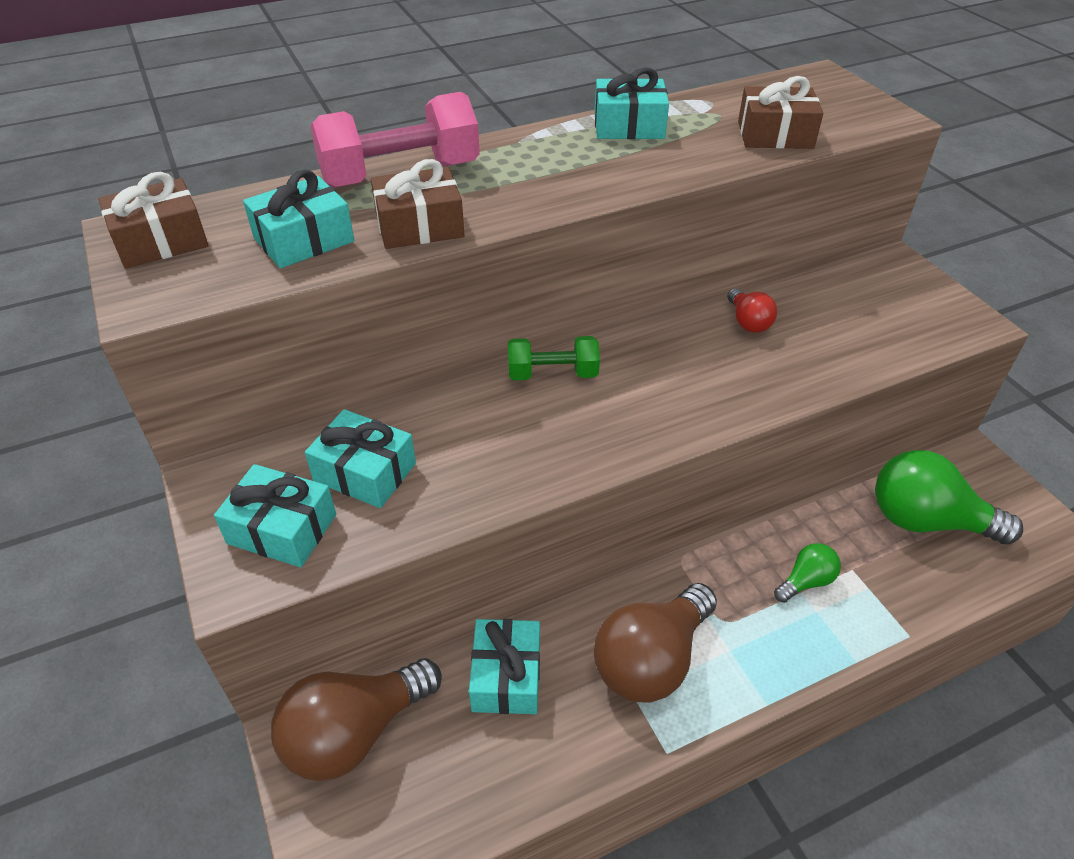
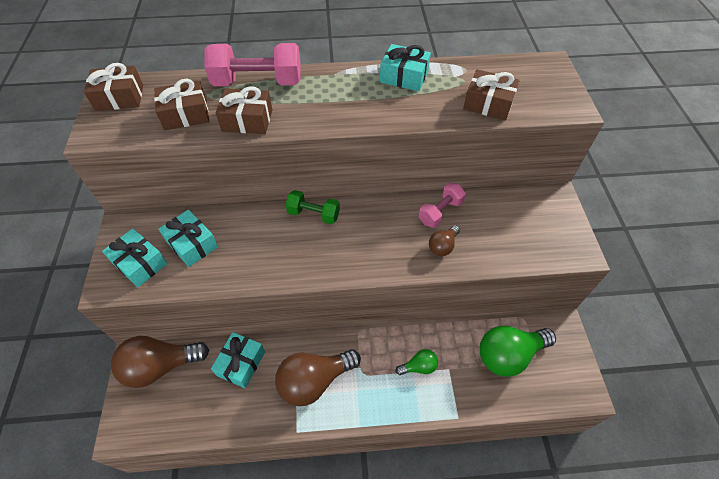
camera: 20 degrees right, 10 degrees up
(304, 240) = (185, 114): turquoise gift -> brown gift
(748, 322) = (440, 212): red light bulb -> pink dumbbell
(782, 365) = (443, 246): none -> brown light bulb
(926, 521) = (508, 355): green light bulb -> green light bulb turned 60 degrees counterclockwise

